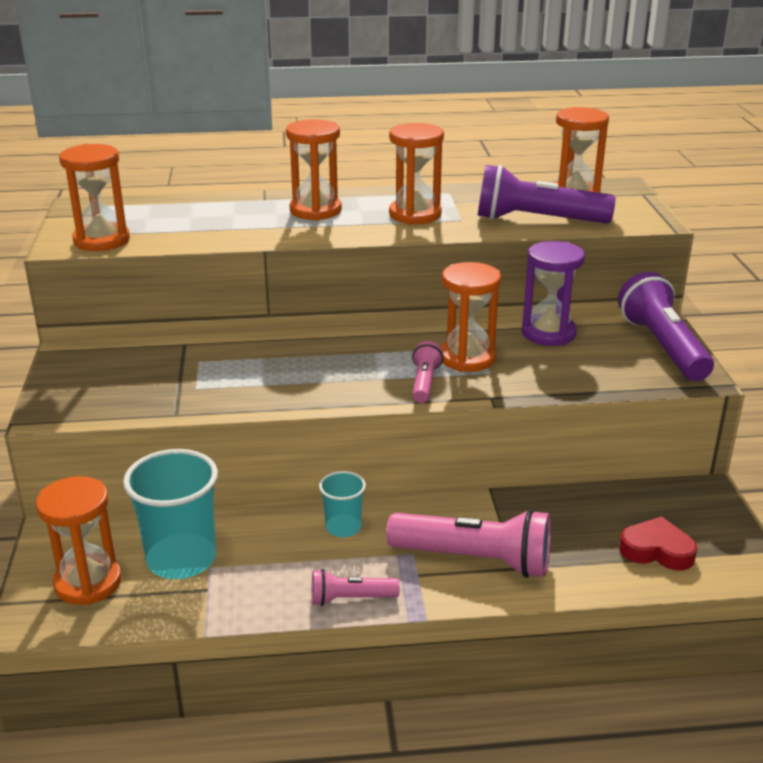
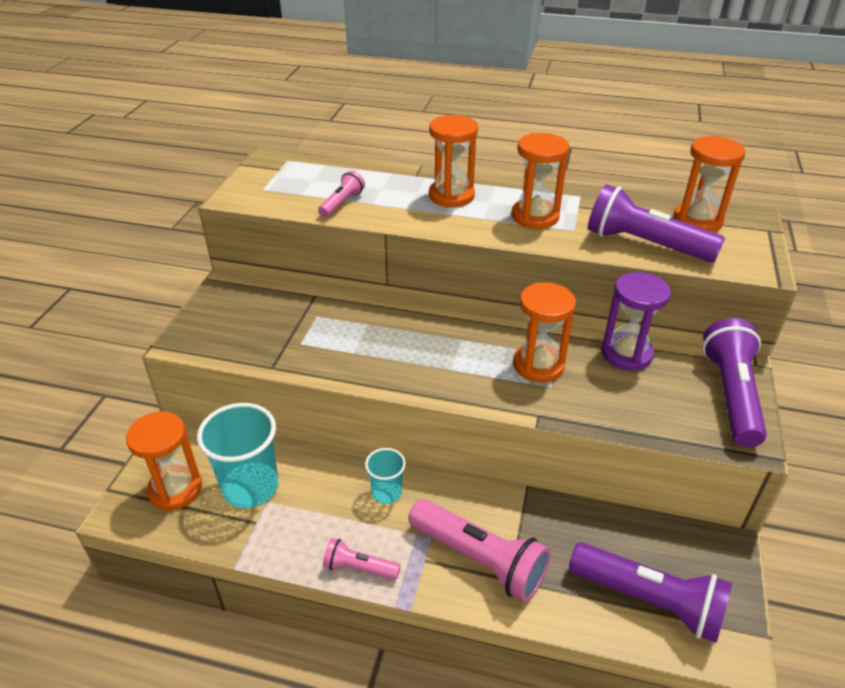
camera: 20 degrees right, 10 degrees up
(101, 240) = (265, 197): orange hourglass -> none
(424, 383) = (487, 384): pink flashlight -> pink flashlight (342, 203)
(657, 550) = (649, 600): red heart -> purple flashlight

